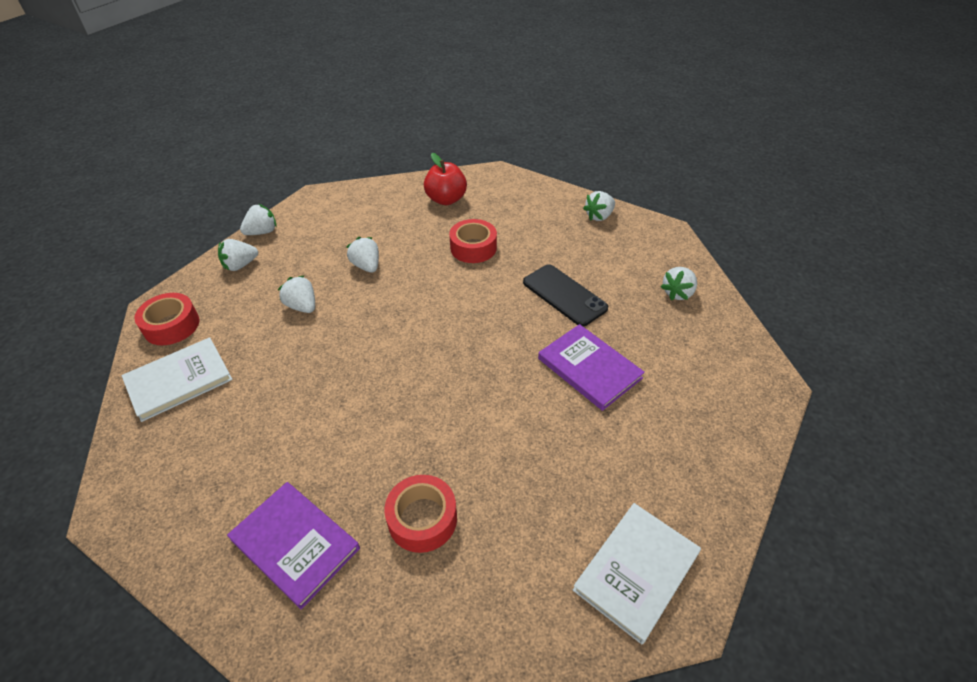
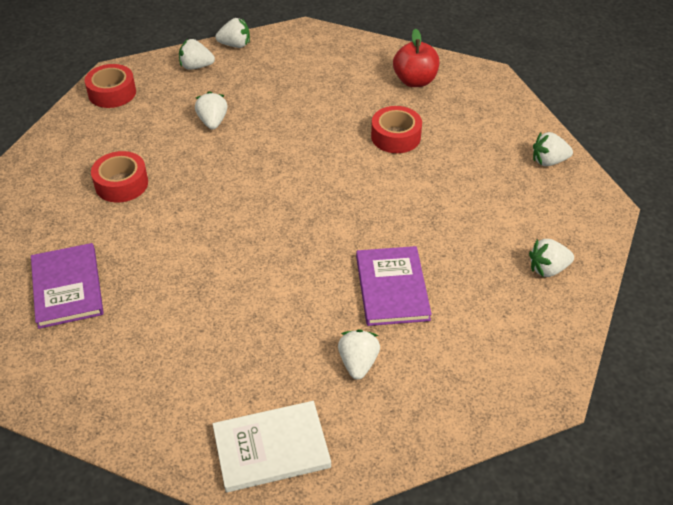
camera: 35 degrees right, 0 degrees up
(179, 380) = (86, 137): white book -> none
(366, 266) = (290, 111): white strawberry -> white strawberry (358, 363)
(422, 519) = (159, 321): red tape -> red tape (121, 184)
(564, 295) = (435, 217): black phone -> none

